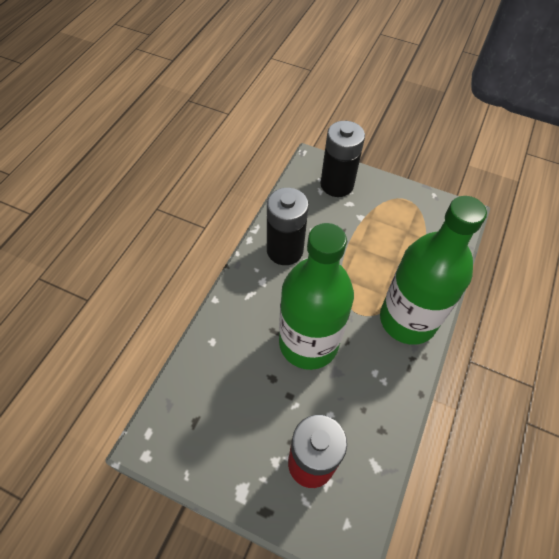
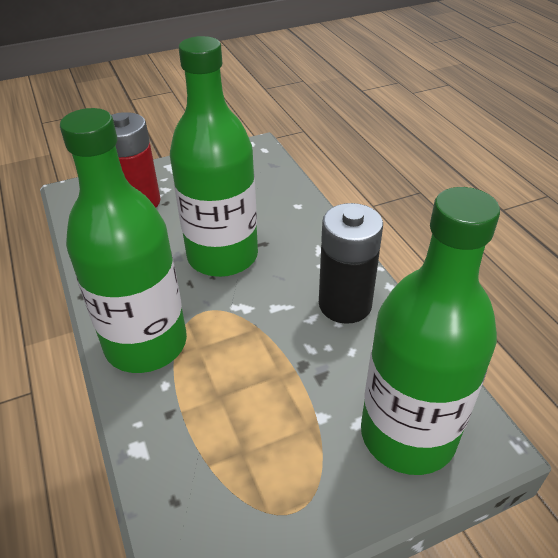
camera: 135 degrees right, 15 degrees down
(337, 184) = (407, 434): black battery -> green bottle

